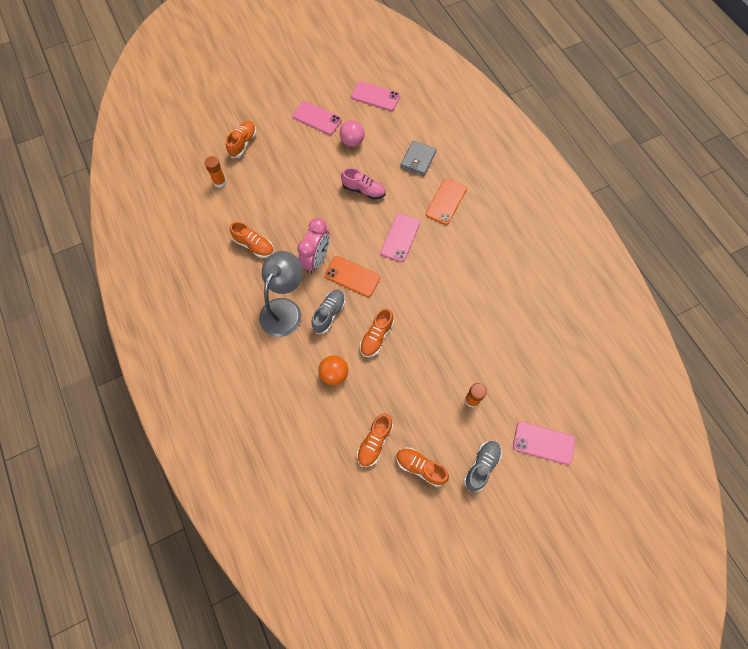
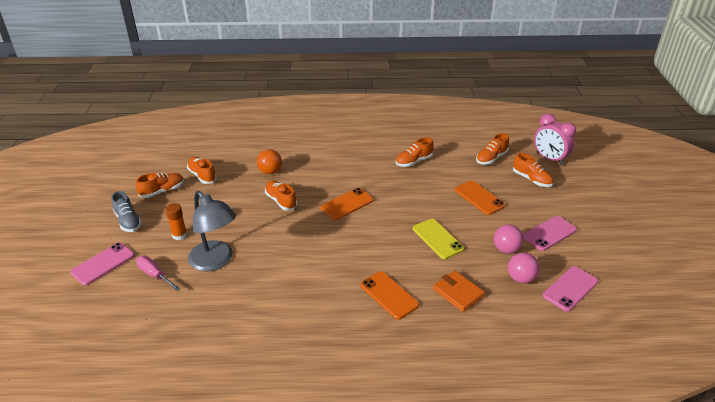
camera: 115 degrees right, 30 degrees down
(219, 182) = (491, 158): orange glue stick -> orange shoe
(284, 309) = (344, 162): grey lamp -> grey lamp (215, 261)
(291, 175) = (479, 198): none -> orange phone
(316, 260) = (378, 189): pink clock -> pink clock (549, 159)
(329, 314) = (322, 182): grey shoe -> none
(364, 190) = (437, 239): pink shoe -> yellow phone
(381, 126) = (521, 278): none -> pink ball
(400, 238) = (366, 246): pink phone -> none
(418, 159) = (458, 293): grey wallet -> orange wallet
(528, 386) = (155, 275): none -> pink screwdriver

